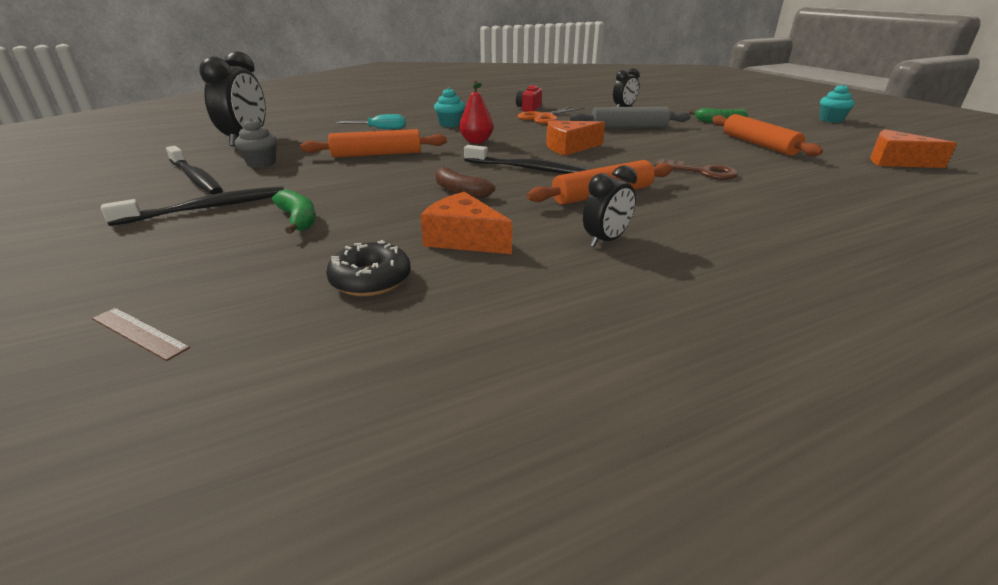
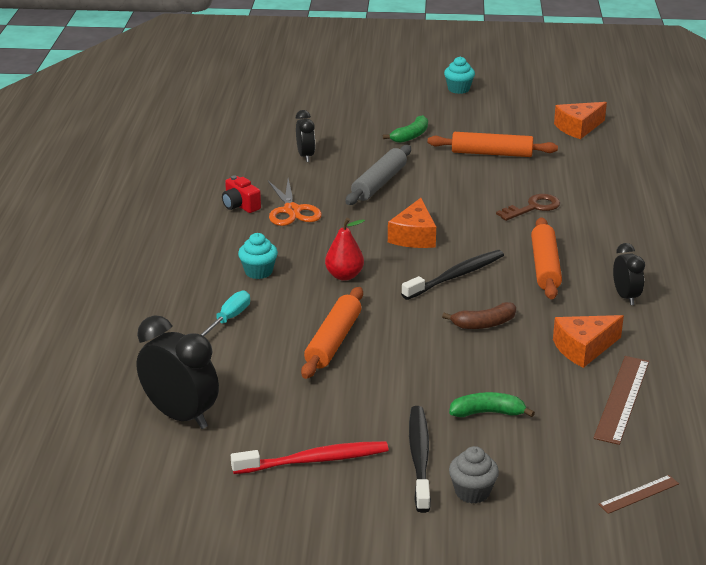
camera: 60 degrees left, 0 degrees up
(196, 178) = (314, 460): black toothbrush -> red toothbrush
(261, 163) = (297, 415): grey cupcake -> grey cupcake (472, 492)
(371, 280) = (622, 399): black donut -> brown ruler

